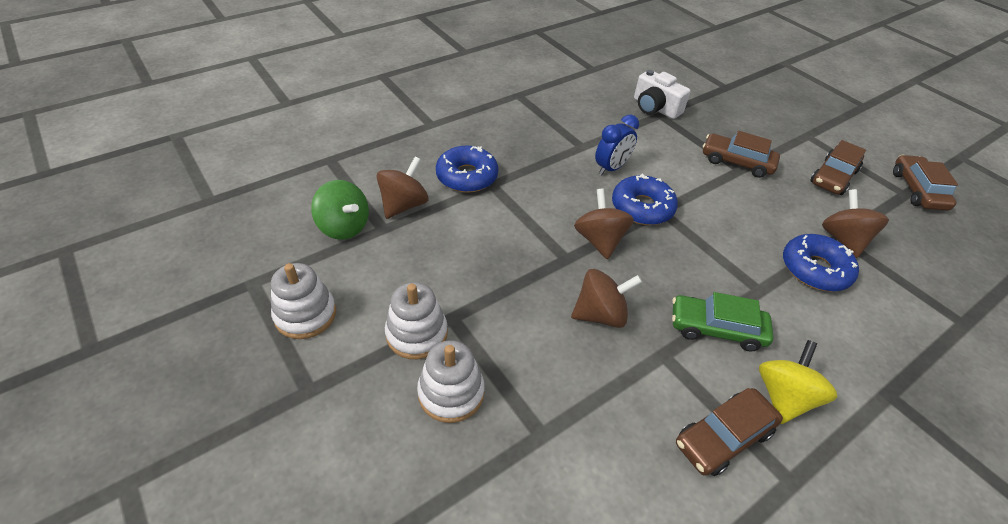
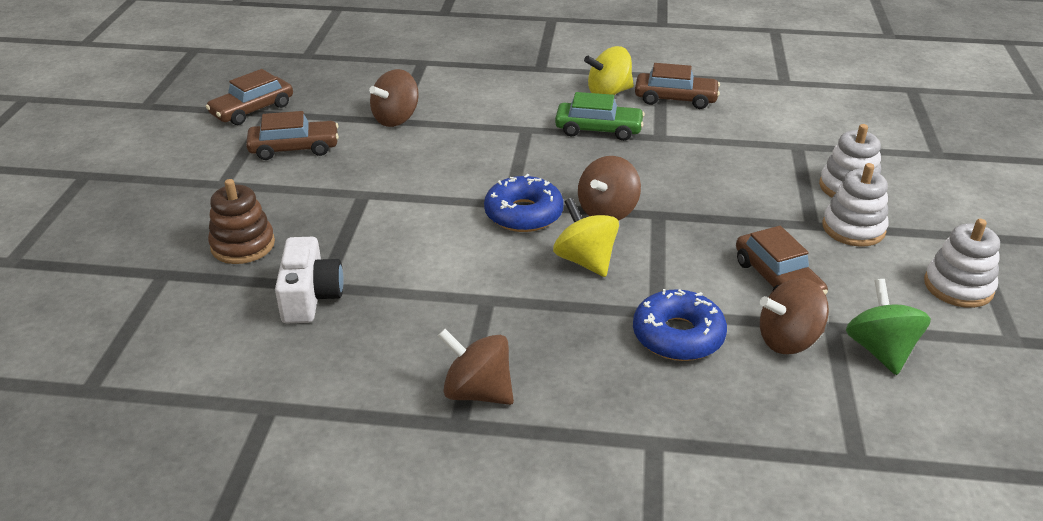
camera: 135 degrees left, 10 degrees down
(565, 195) = (585, 260): none -> yellow spinning top
(600, 314) = (678, 172): brown spinning top -> brown spinning top (477, 392)
(611, 168) = (493, 260): blue clock -> none
(716, 328) = (598, 129): green car -> green car turned 45 degrees counterclockwise
(727, 113) = (243, 245): none -> brown stacking toy
(736, 162) = (351, 200): brown car -> brown car (777, 279)
(815, 269) = (459, 118): blue donut -> none

